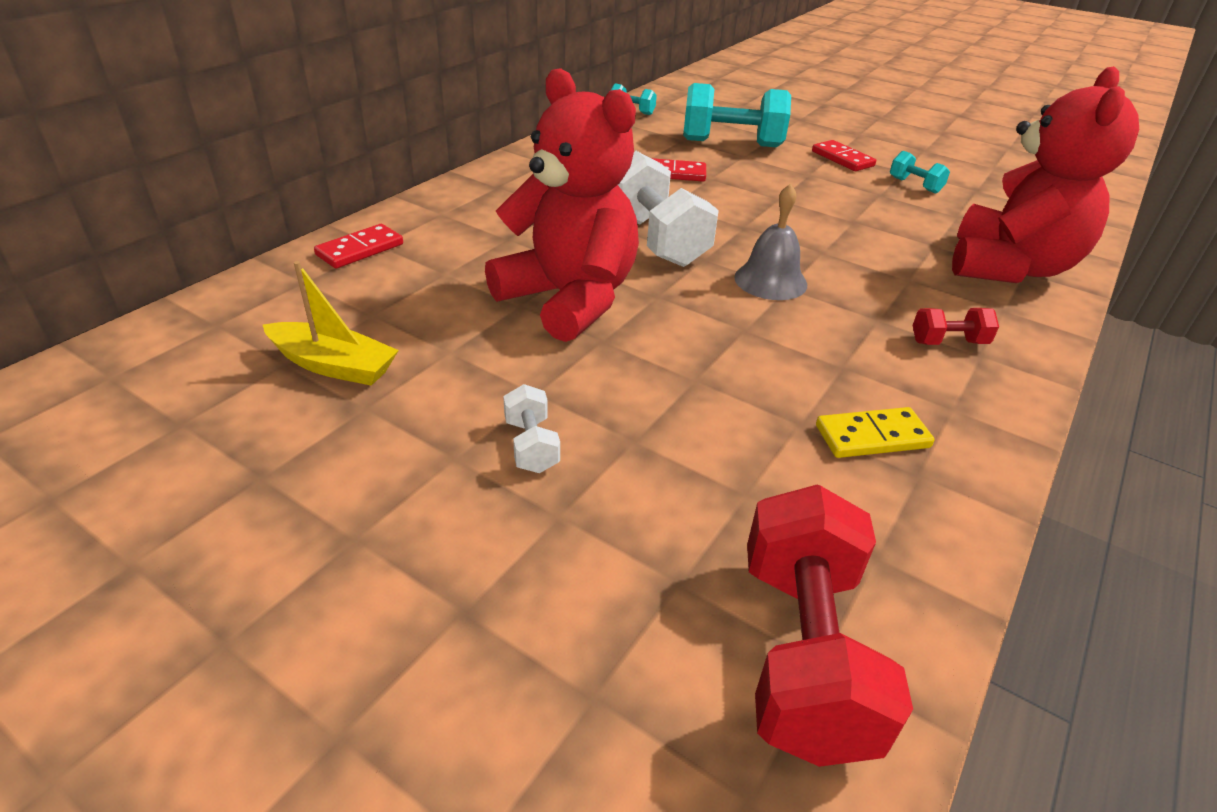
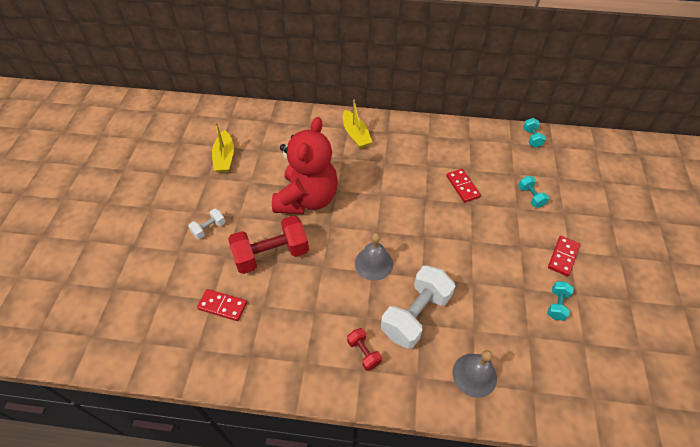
camera: 65 degrees right, 15 degrees up
(360, 250) = (301, 122): red domino -> red domino (222, 306)
(467, 212) = (356, 135): none -> yellow boat
(656, 240) = (381, 207): white dumbbell -> white dumbbell (415, 315)
(731, 143) = (530, 197): turquoise dumbbell -> turquoise dumbbell, size x0.47
(803, 654) = (144, 337): red dumbbell -> red dumbbell (271, 254)
(872, 437) = (267, 334): yellow domino -> none
(1009, 267) = (474, 375): red teddy bear -> grey bell

